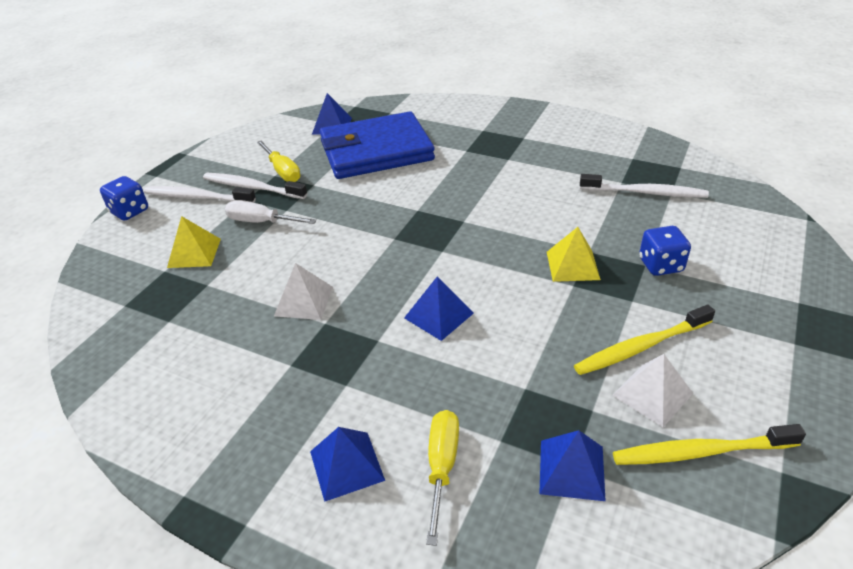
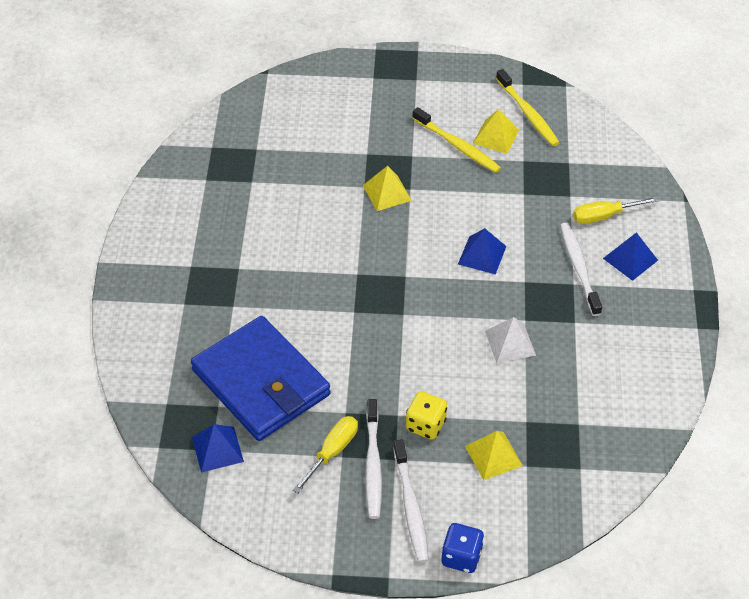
camera: 115 degrees left, 10 degrees up
(262, 222) = (425, 425): white screwdriver -> yellow dice
(572, 469) = (571, 162): blue pyramid -> none
(645, 192) = (264, 164): white toothbrush -> white toothbrush (579, 268)
(652, 394) = (495, 136): white pyramid -> yellow pyramid
(660, 265) = (364, 145): blue dice -> none

